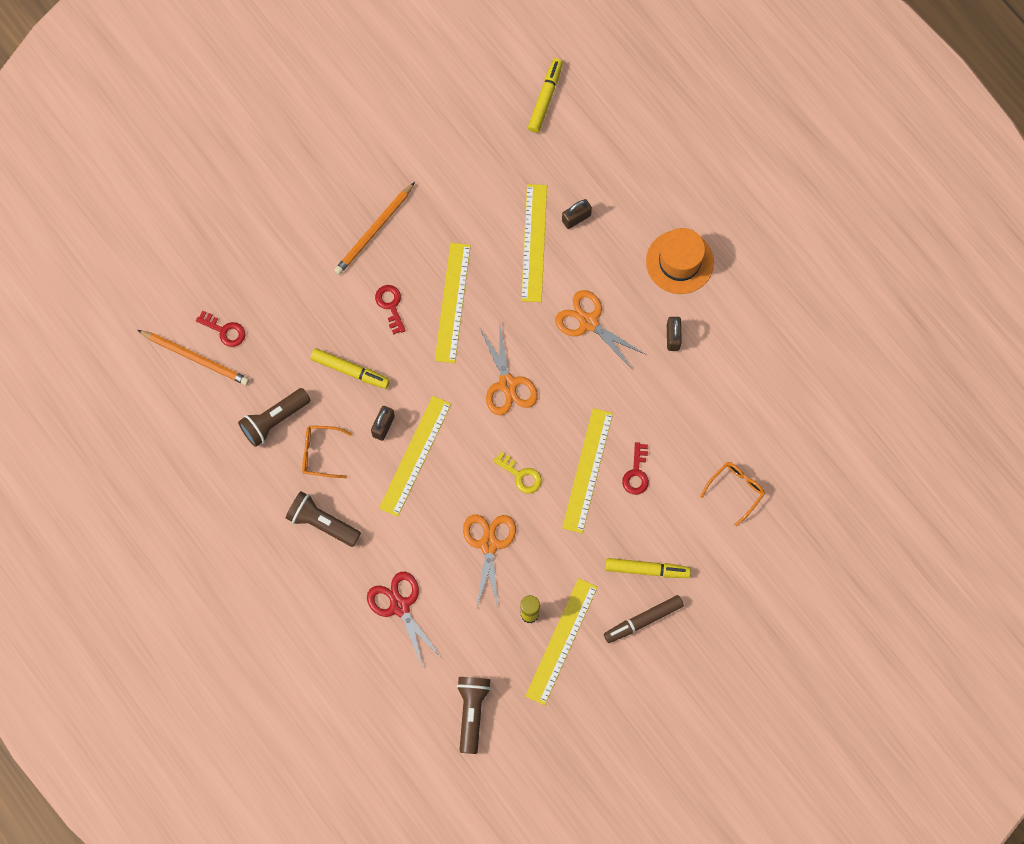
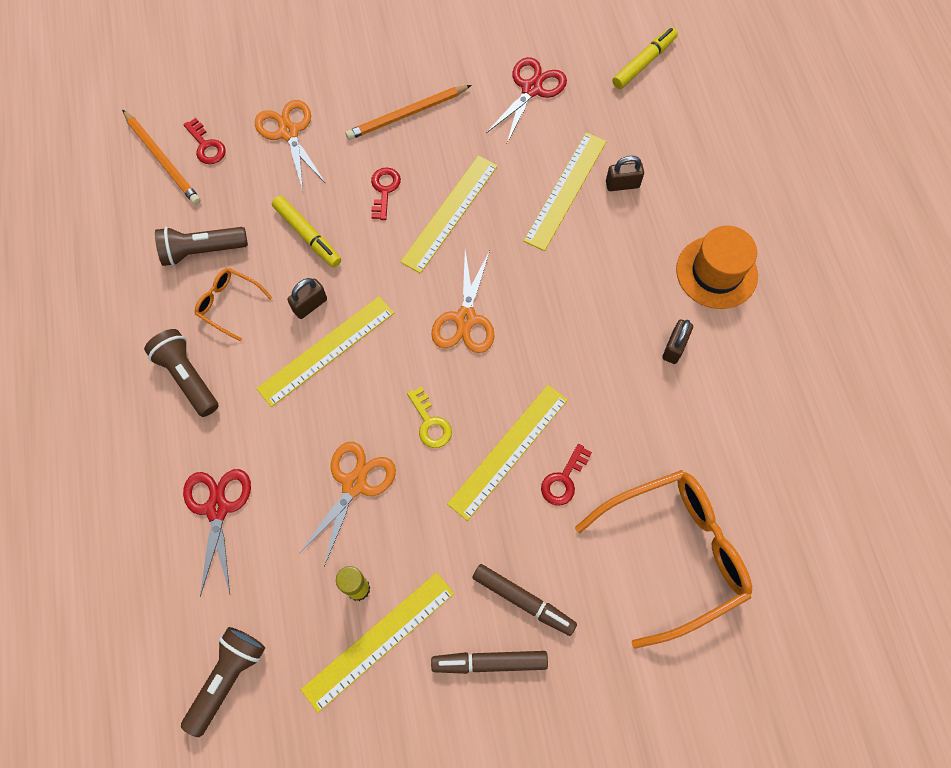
camera: 25 degrees right, 5 degrees down
(464, 163) = (531, 89): none -> red scissors
(588, 322) = (586, 292): orange scissors -> orange scissors (288, 132)
(647, 569) = (523, 600): yellow marker -> brown marker
(736, 490) = (674, 553): orange glasses -> orange glasses, size x2.10

